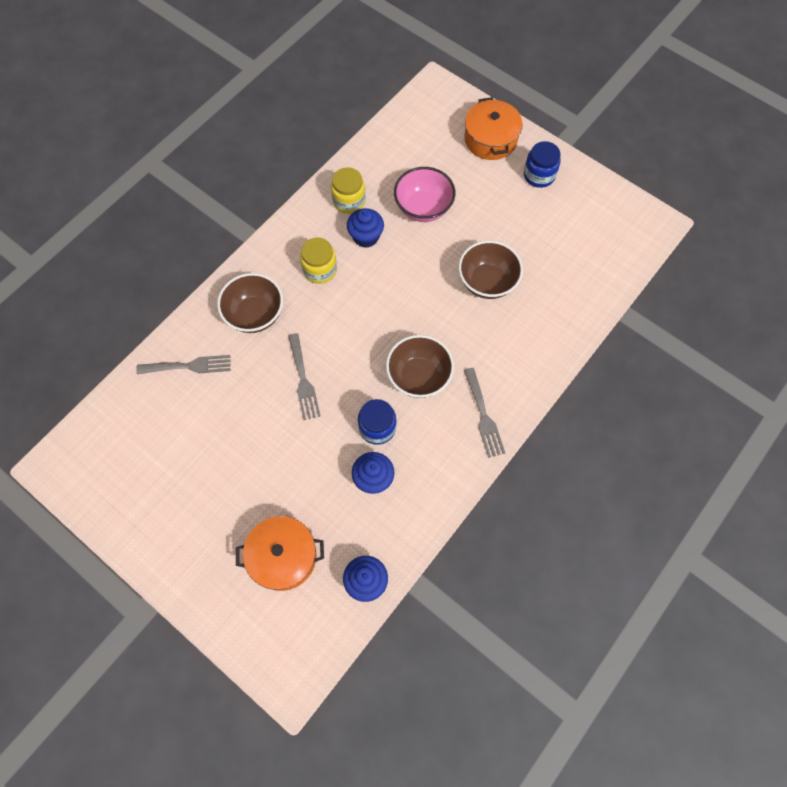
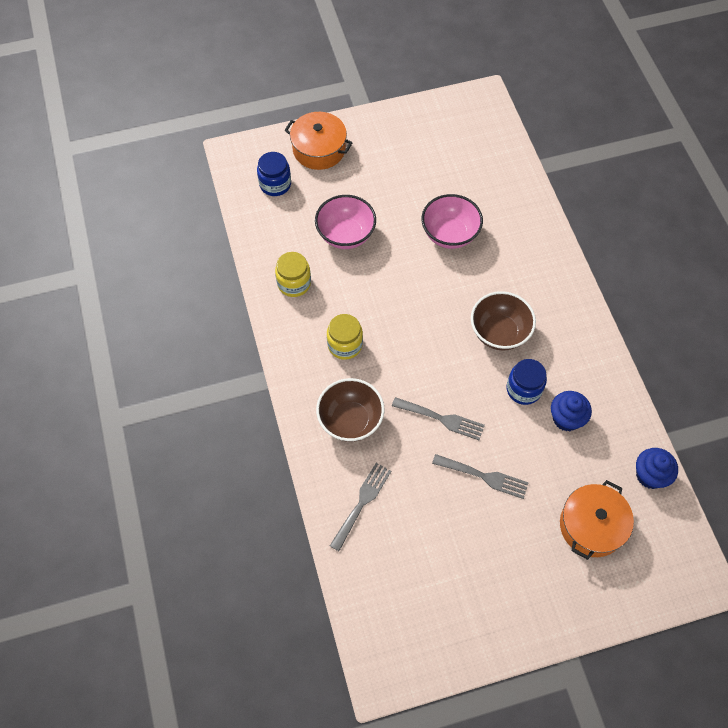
camera: 55 degrees left, 5 degrees down
(366, 237) = (340, 292): blue cupcake -> none
(483, 416) = (564, 309): grey fork -> grey fork (484, 476)
(487, 282) = (449, 234): brown bowl -> pink bowl
(539, 175) = (380, 140): blue jar -> blue jar (275, 184)

